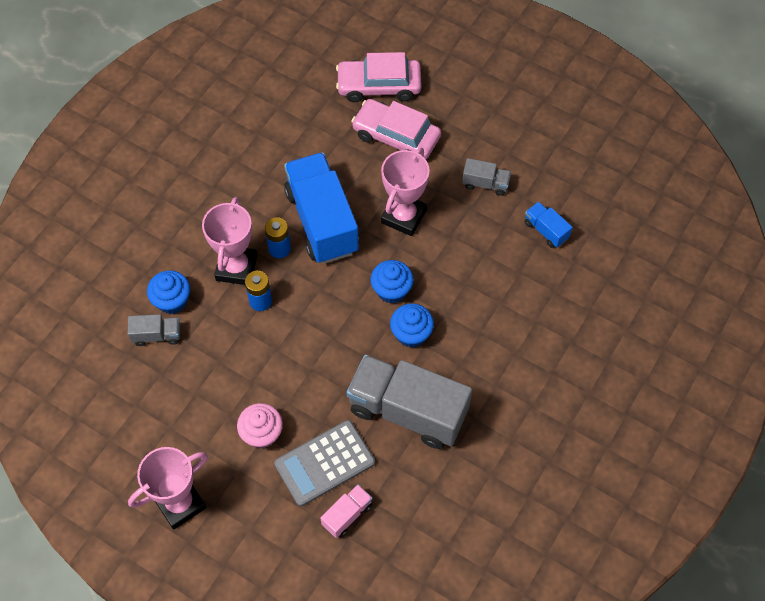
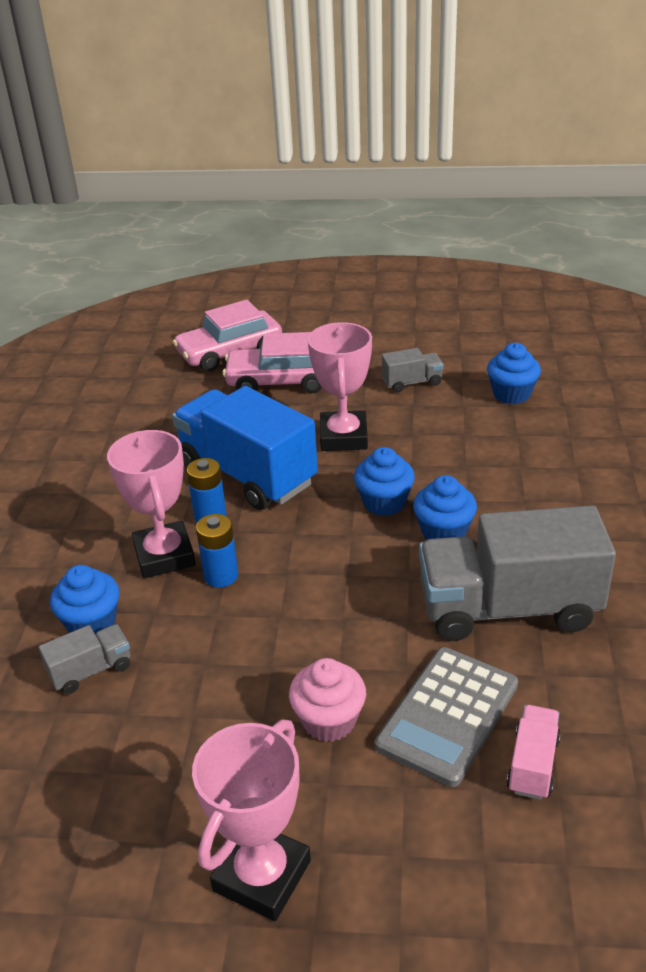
camera: 25 degrees left, 25 degrees down
(546, 230) = (511, 394): blue truck -> blue cupcake

